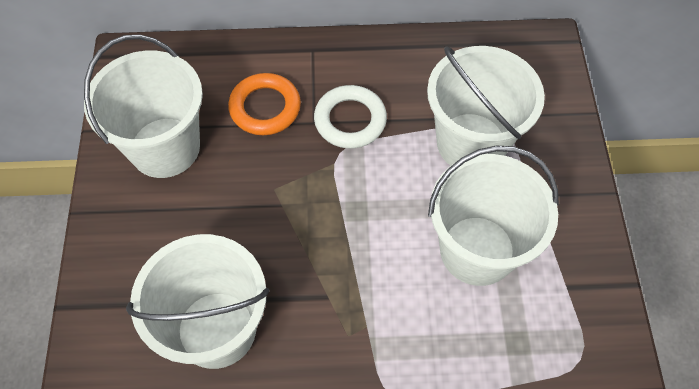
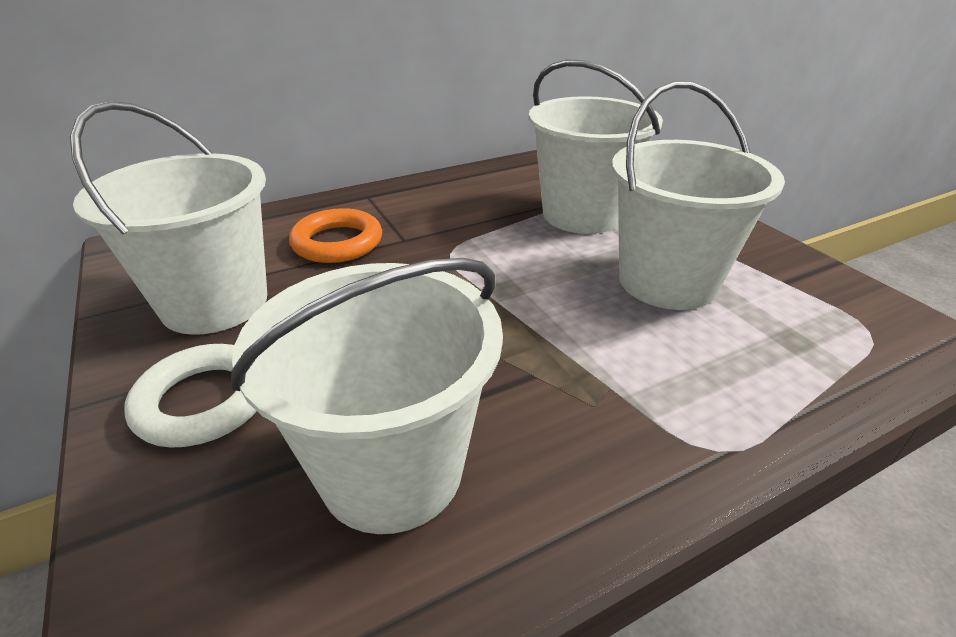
camera: 25 degrees left, 25 degrees down
(350, 120) = (444, 229): white ring -> white ring (204, 401)

